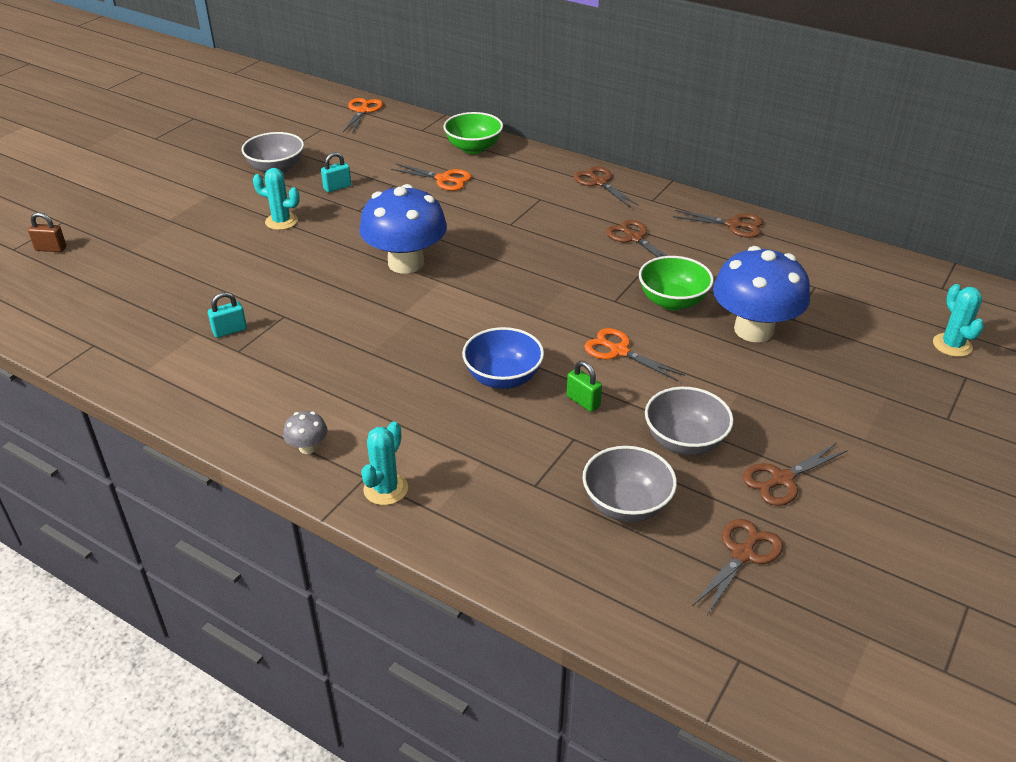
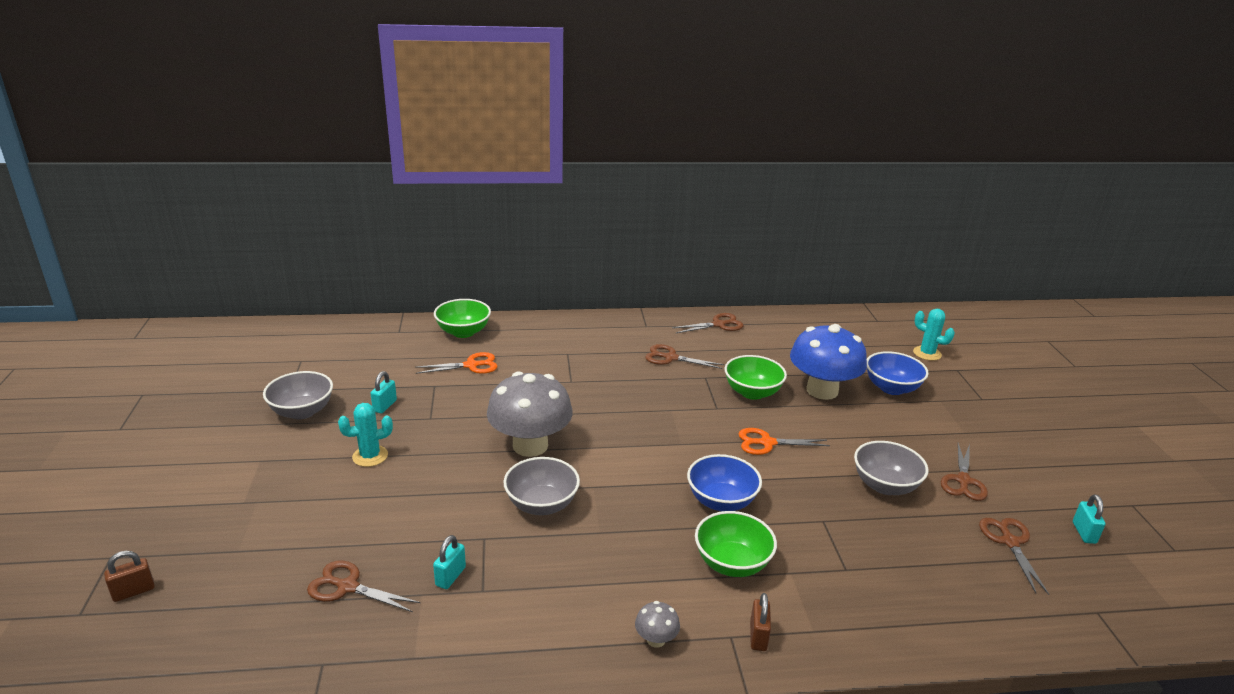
camera: 40 degrees left, 10 degrees down
(362, 111) = (322, 332): orange scissors -> none
(385, 489) = (758, 636): turquoise cactus -> brown padlock
(406, 263) = (530, 445): blue mushroom -> grey mushroom
(442, 428) = (732, 563): none -> green bowl
(583, 401) = (793, 490): green padlock -> none
(599, 183) = (594, 326): brown scissors -> brown scissors (347, 587)
(626, 505) = (913, 549): grey bowl -> grey bowl (542, 504)
(843, 361) = (891, 388): none -> blue bowl
(850, 594) = (1084, 533): none -> turquoise padlock

